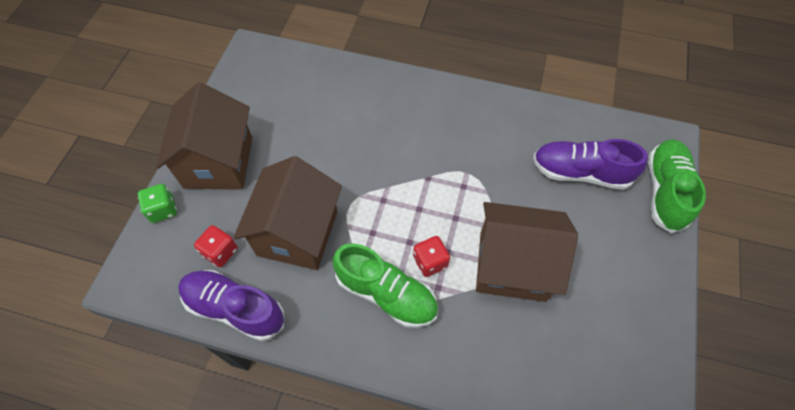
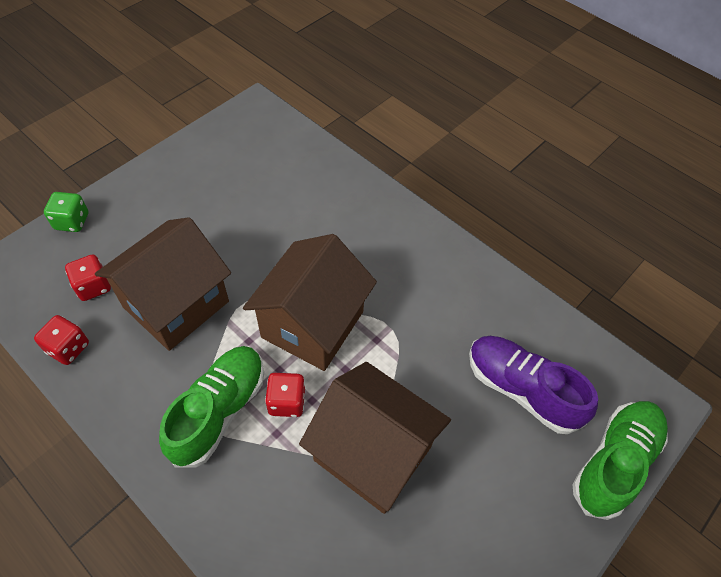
camera: 25 degrees right, 5 degrees down
(218, 162) = (151, 200): brown house -> brown house (312, 324)
(235, 308) = (68, 348): purple shoe -> red dice
(386, 294) = (219, 411): green shoe -> green shoe turned 120 degrees counterclockwise

